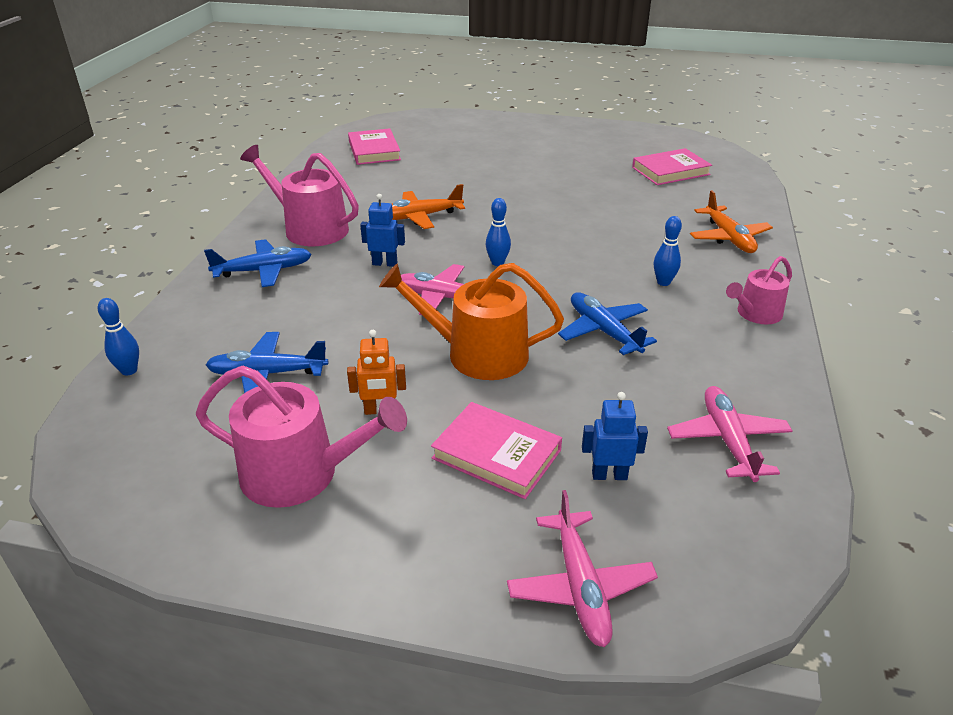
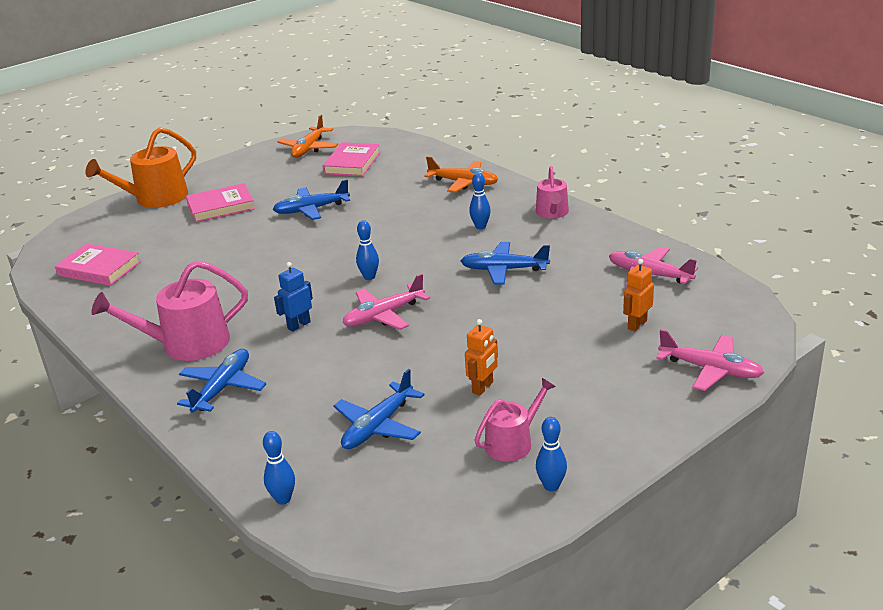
camera: 50 degrees left, 5 degrees down
(242, 537) = (551, 486): none -> blue bowling pin
(301, 473) = (513, 442): pink watering can -> pink watering can, size x0.60
(419, 217) = (252, 286): orange plane -> orange plane (309, 148)
(477, 354) = (468, 326): orange watering can -> orange watering can (155, 198)
(496, 454) = (577, 357): pink book -> pink book (221, 207)
(567, 188) = (311, 210): none -> blue plane
(609, 475) = (637, 324): blue robot -> orange robot

